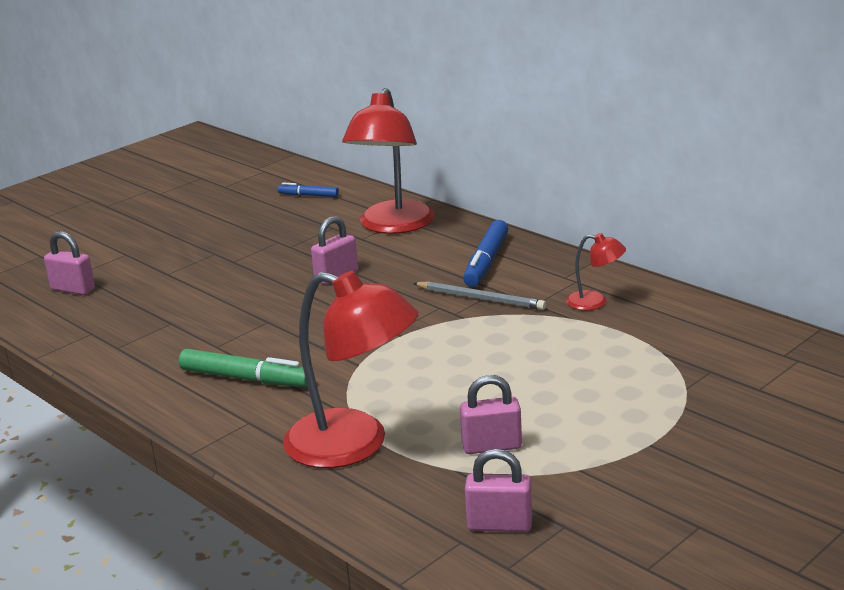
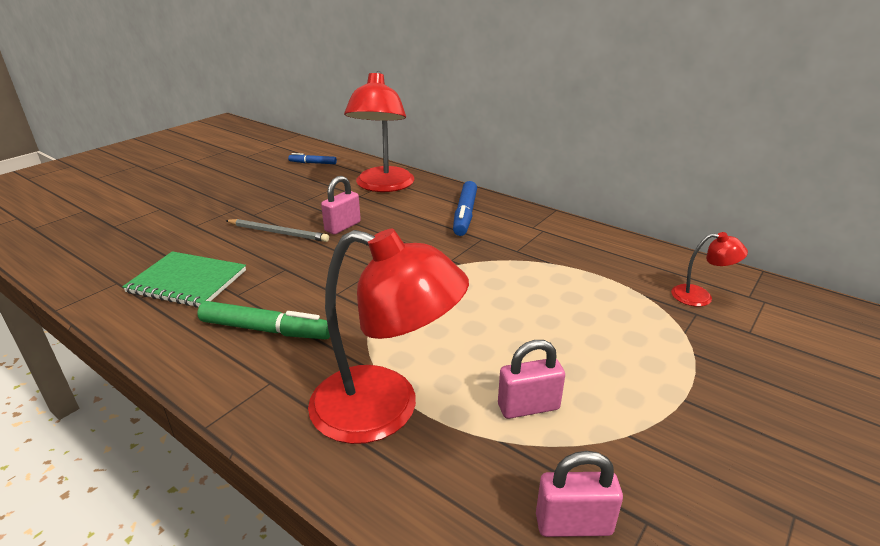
camera: 10 degrees left, 5 degrees up
(73, 289) = (107, 240): pink padlock -> none
(164, 333) = (187, 281): none -> green notebook
(481, 298) = (469, 246): grey pencil -> grey pencil (278, 233)
(595, 302) = (566, 248): red lamp -> red lamp (700, 296)

